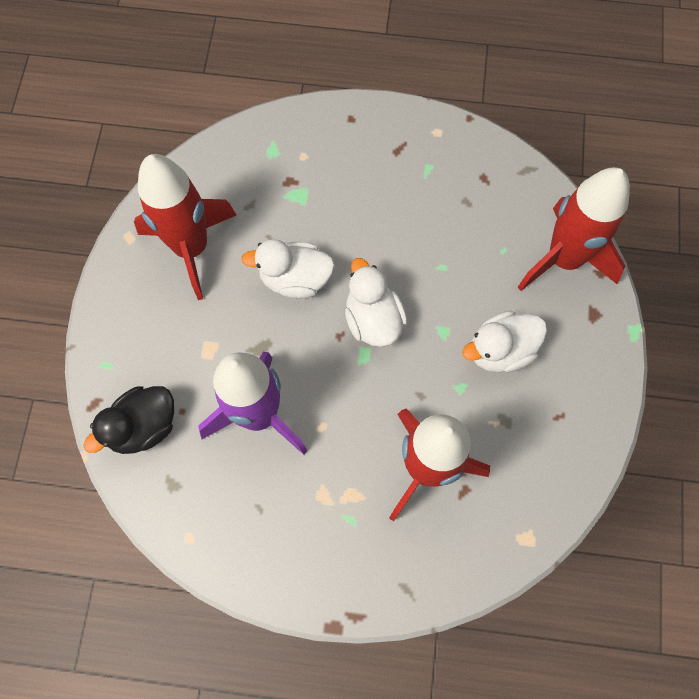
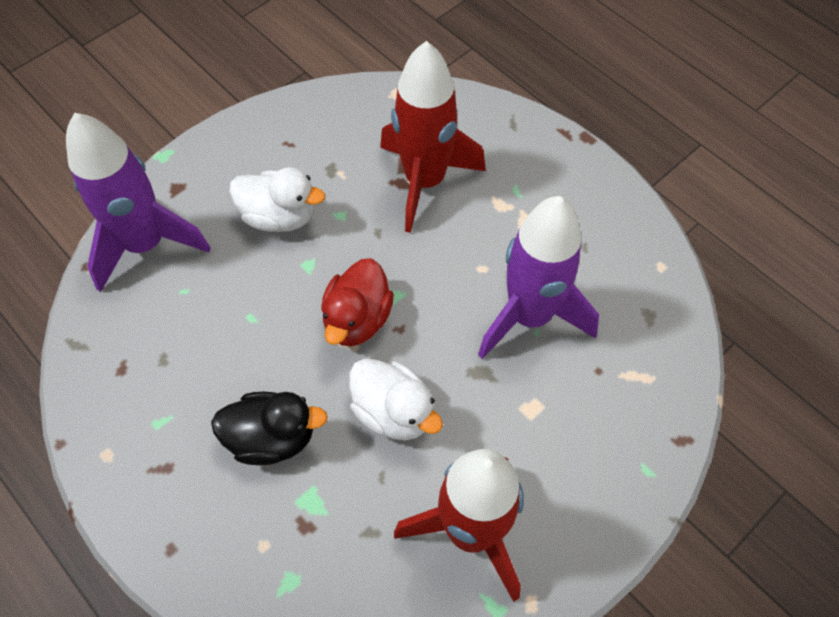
camera: 140 degrees left, 10 degrees down
(143, 426) = (645, 382): black duck -> black duck (272, 438)
(373, 319) = (357, 319): white duck -> red duck
(564, 259) = (145, 244): red rocket -> purple rocket

